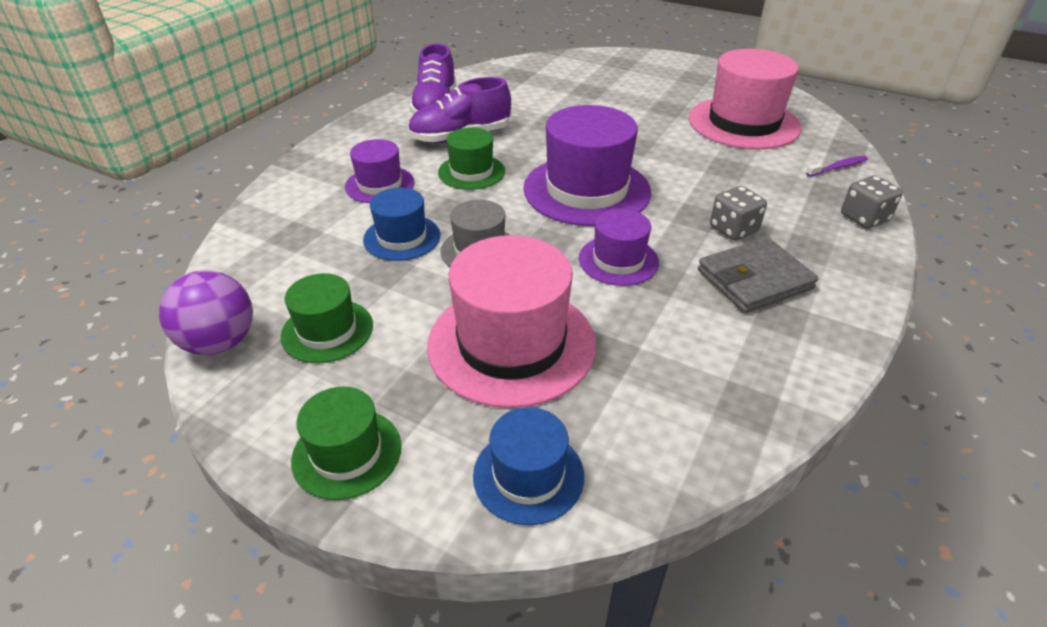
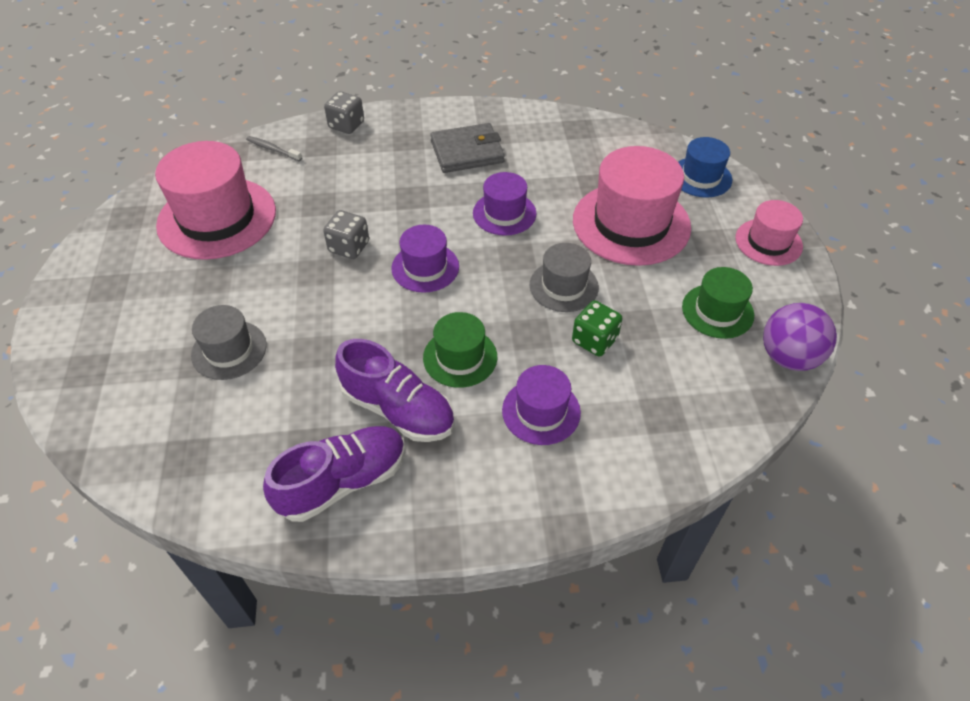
camera: 125 degrees left, 10 degrees up
(347, 453) = (768, 242): green hat -> pink hat
(402, 237) = (594, 340): blue hat -> green dice
(586, 190) = (425, 267): purple hat -> purple hat, size x0.55
(587, 99) = (229, 350): none -> grey hat
(733, 229) = (414, 175): grey dice -> grey dice (349, 247)
(754, 280) = (467, 152): grey wallet -> grey wallet turned 45 degrees counterclockwise
(838, 167) = (273, 149): purple toothbrush -> grey toothbrush

